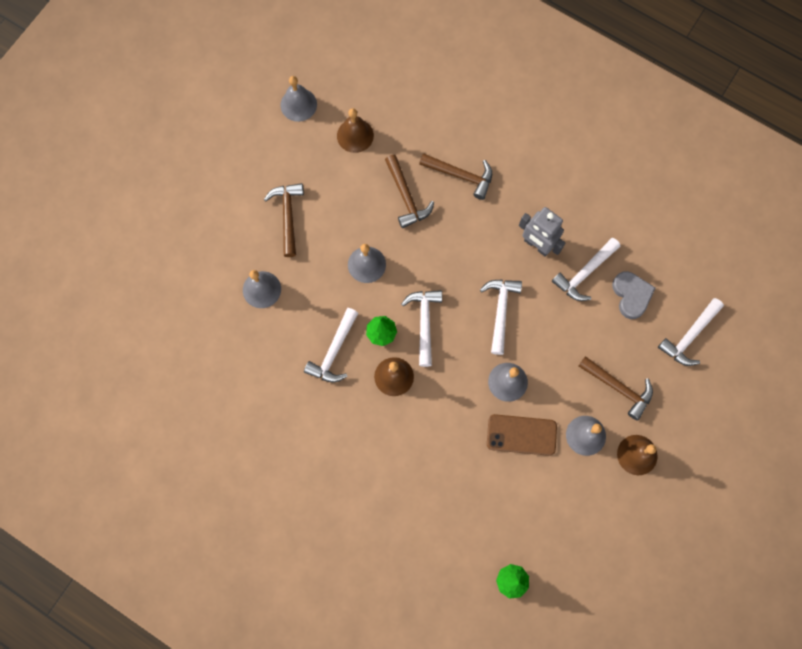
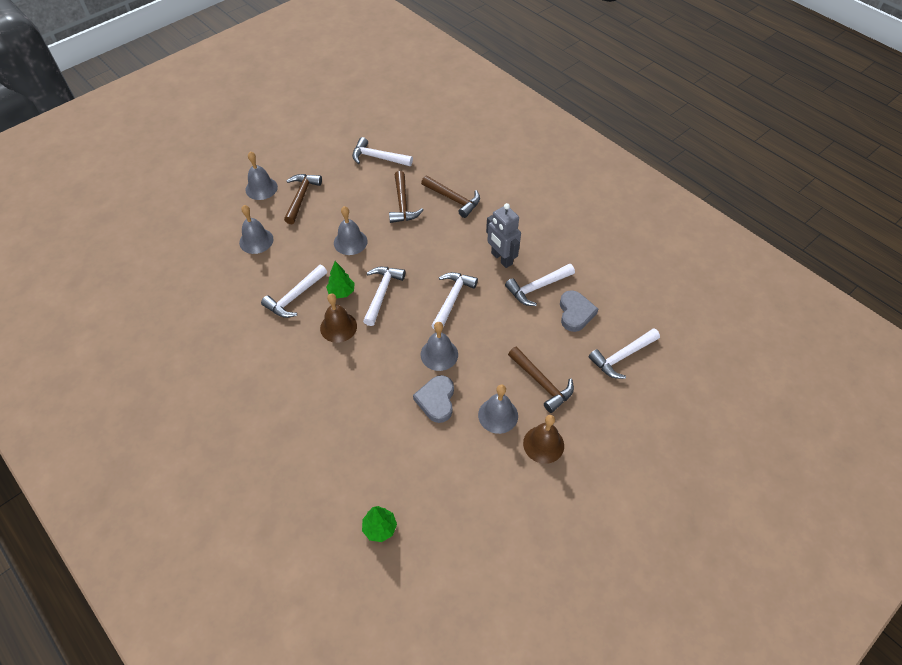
camera: 15 degrees right, 20 degrees down
(298, 104) = (343, 131): grey bell -> grey bell (261, 188)
(355, 135) = (378, 158): brown bell -> white hammer
(521, 435) = (436, 400): brown phone -> grey heart

